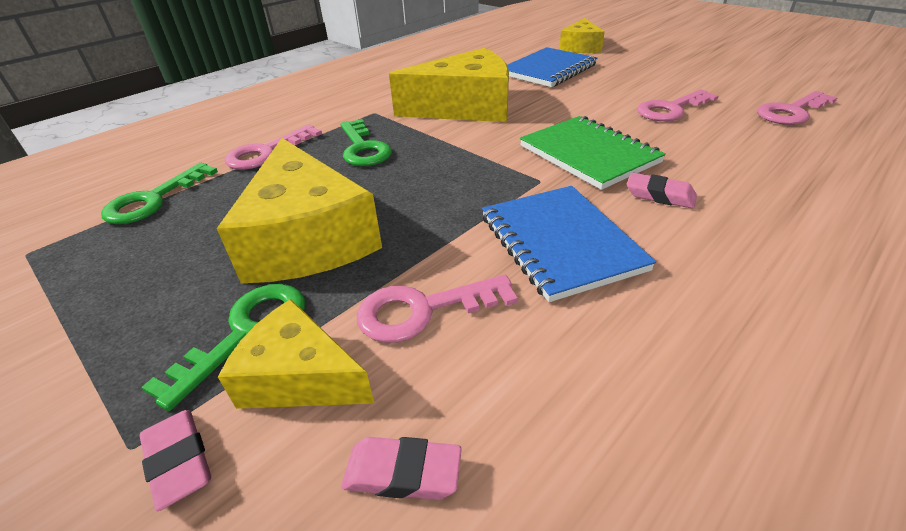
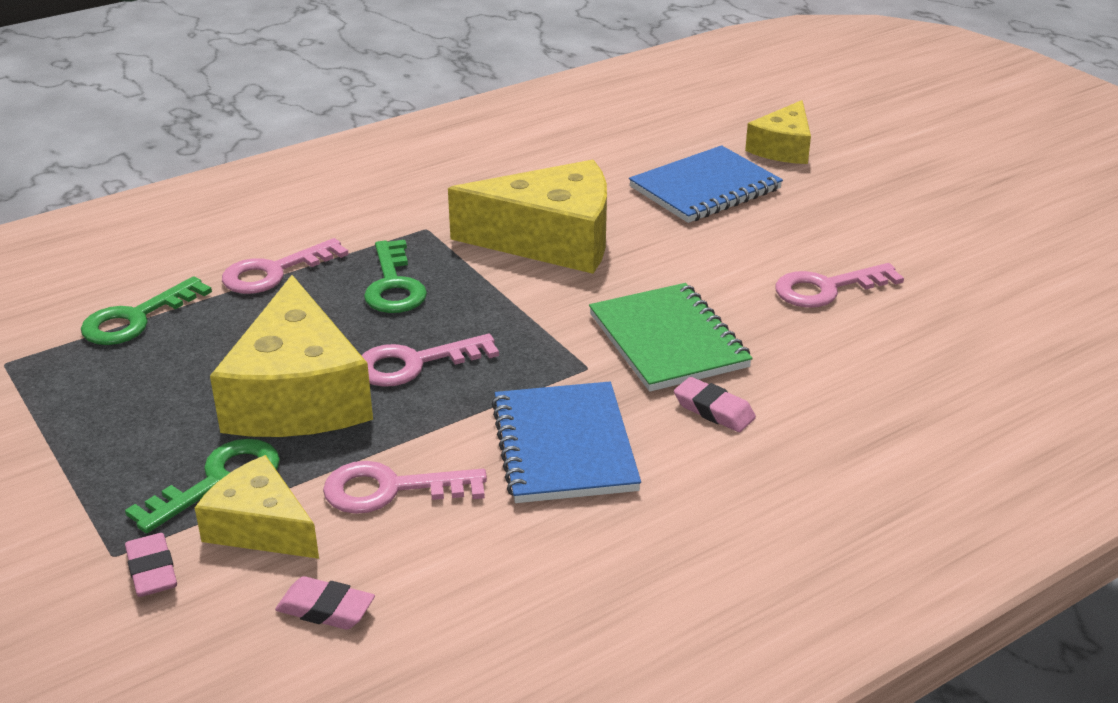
camera: 10 degrees right, 5 degrees down
(791, 112) = (986, 320): pink key -> pink key (414, 364)

